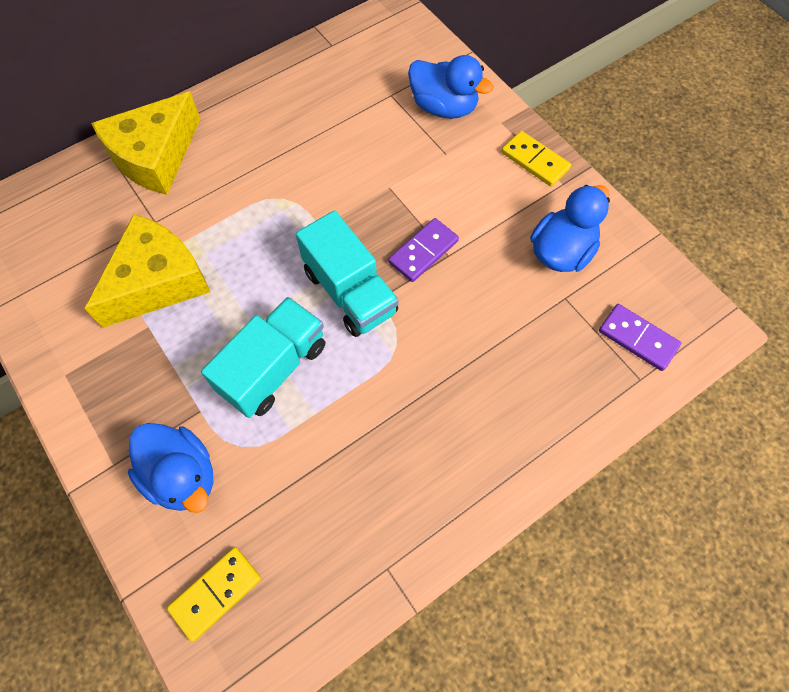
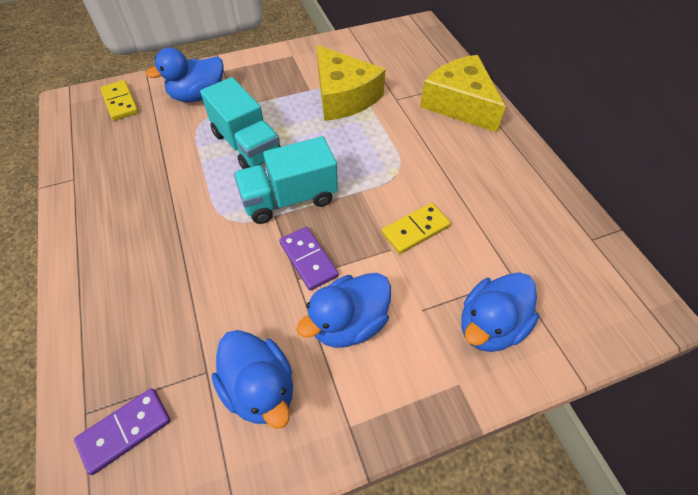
camera: 105 degrees right, 10 degrees down
(478, 203) = (349, 323): none -> blue duck
(535, 161) = (391, 404): yellow domino -> yellow domino (415, 230)

